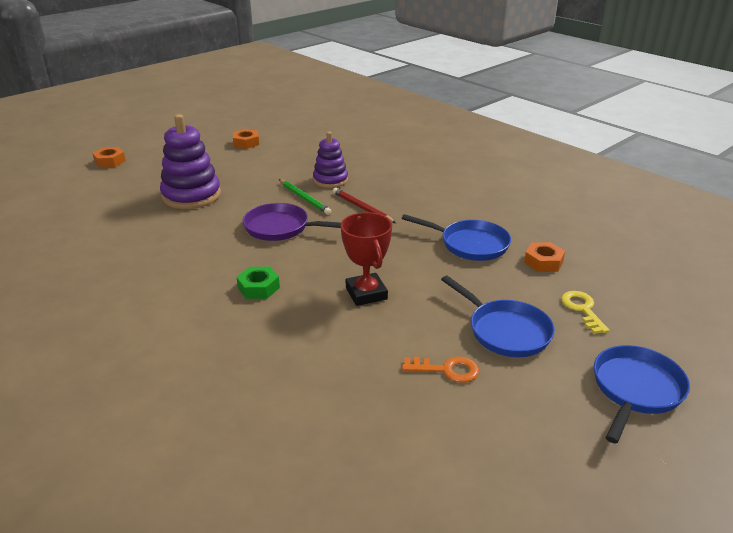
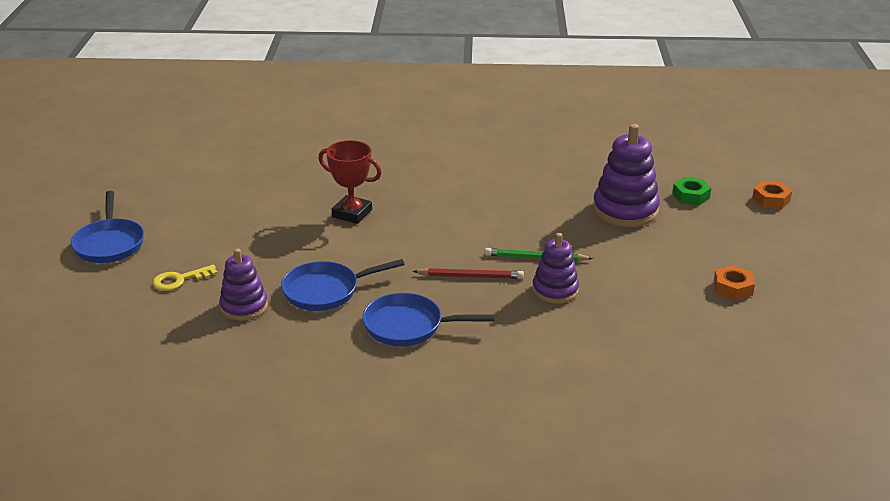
camera: 135 degrees right, 0 degrees up
(258, 288) = (428, 182): green nut -> green nut (690, 196)
(281, 228) = (498, 224): purple pan -> none
(447, 370) = (241, 199): orange key -> none
(505, 331) = (225, 237): blue pan -> blue pan (408, 326)
(543, 262) = (244, 307): orange nut -> purple stacking toy
(582, 309) = (179, 280): yellow key -> yellow key turned 120 degrees clockwise

